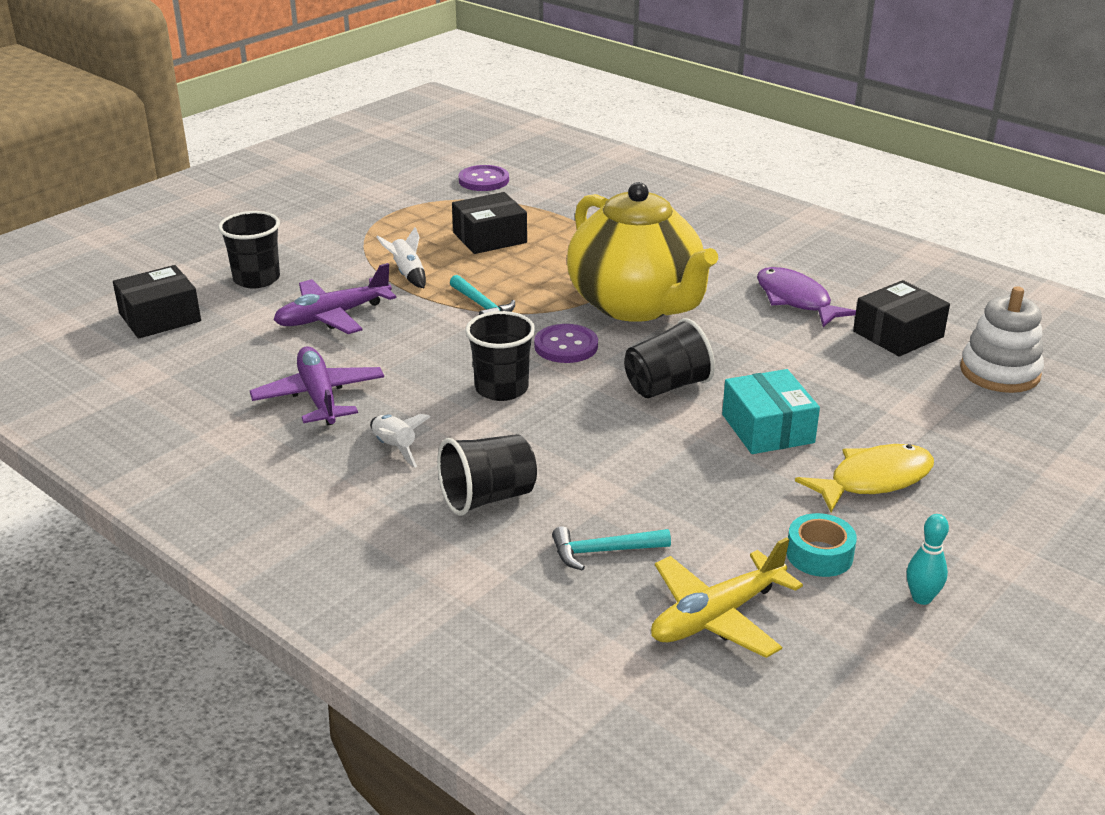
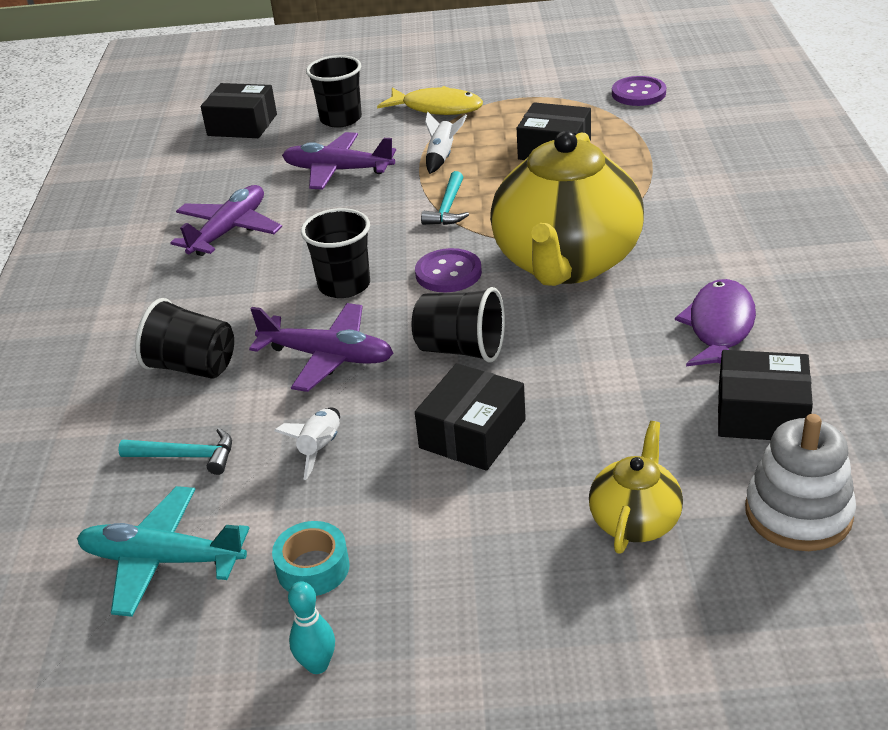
camera: 50 degrees right, 5 degrees up
(394, 447) = (207, 294): white rocket -> white rocket (320, 448)
(582, 437) = (328, 357): none -> purple plane
(603, 551) = (186, 456): turquoise hammer -> turquoise hammer turned 150 degrees clockwise
(717, 616) = (162, 560): yellow plane -> turquoise plane
(768, 428) = (472, 434): turquoise box -> black box
(874, 480) = (474, 536): yellow fish -> yellow fish (437, 108)
(936, 421) = (635, 520): none -> yellow teapot

